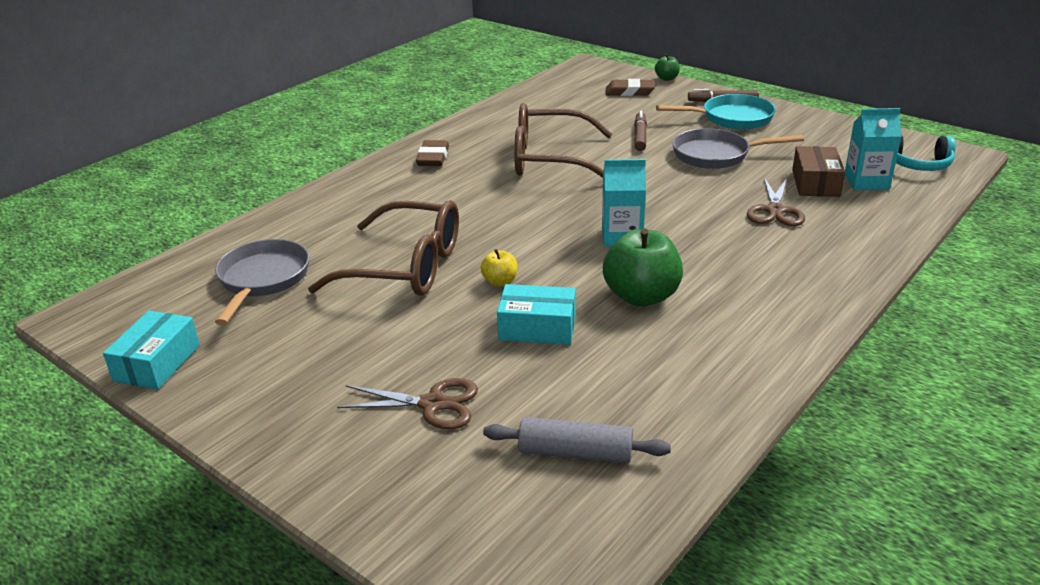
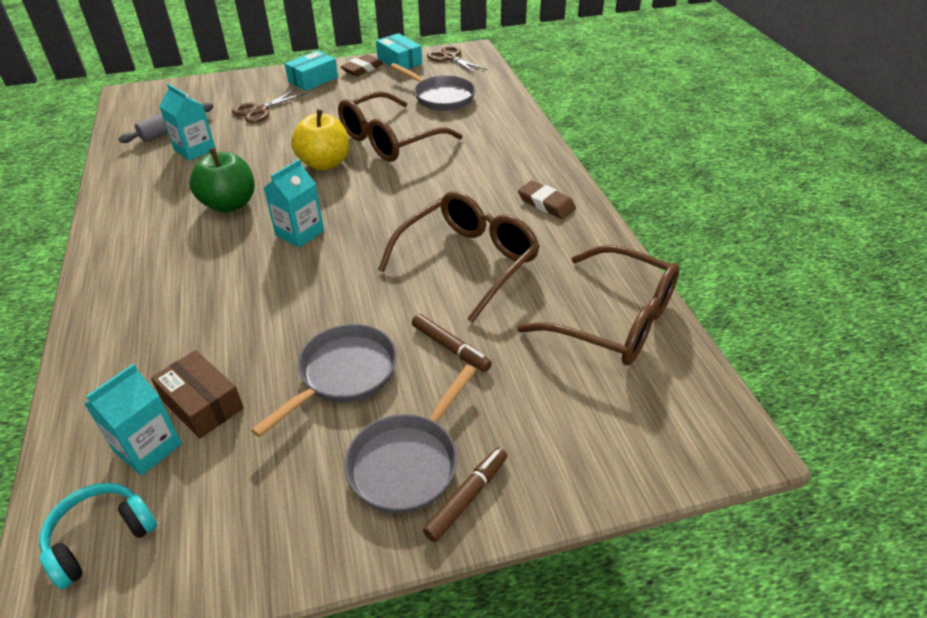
camera: 125 degrees right, 10 degrees up
(500, 282) = (324, 163): yellow apple -> yellow apple, size x2.04
(537, 328) = (264, 157): turquoise box -> turquoise box (313, 79)
(540, 105) = (613, 320): none -> brown glasses
(588, 392) = (195, 150): none -> turquoise carton
(629, 92) = (589, 422): brown eraser -> brown eraser (362, 69)
(666, 78) = (607, 498): green apple -> none
(732, 118) = (408, 462): turquoise pan -> grey pan
(775, 210) = (210, 336): brown scissors -> brown scissors (450, 58)

